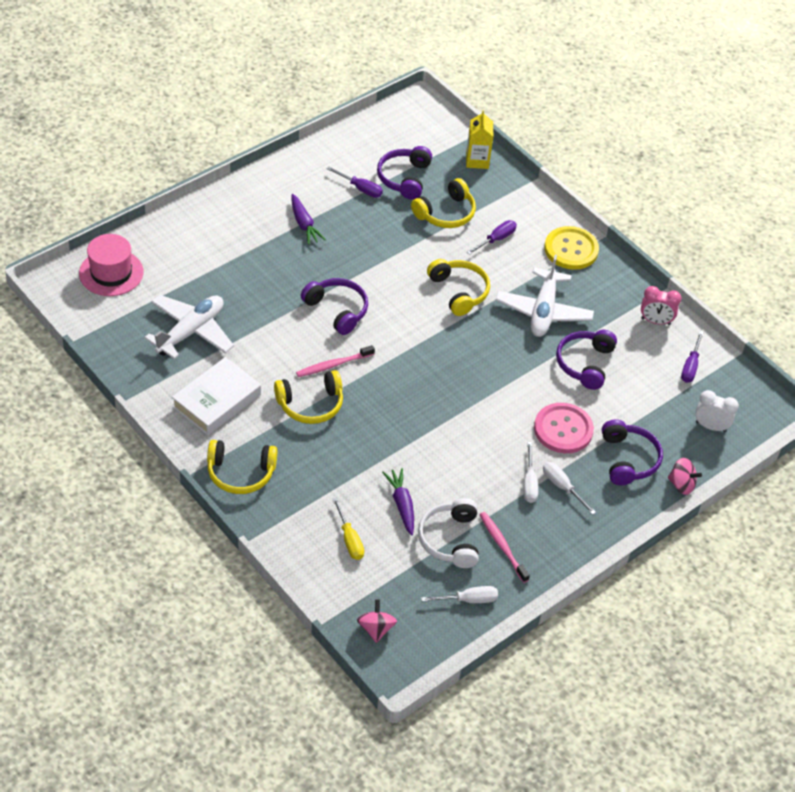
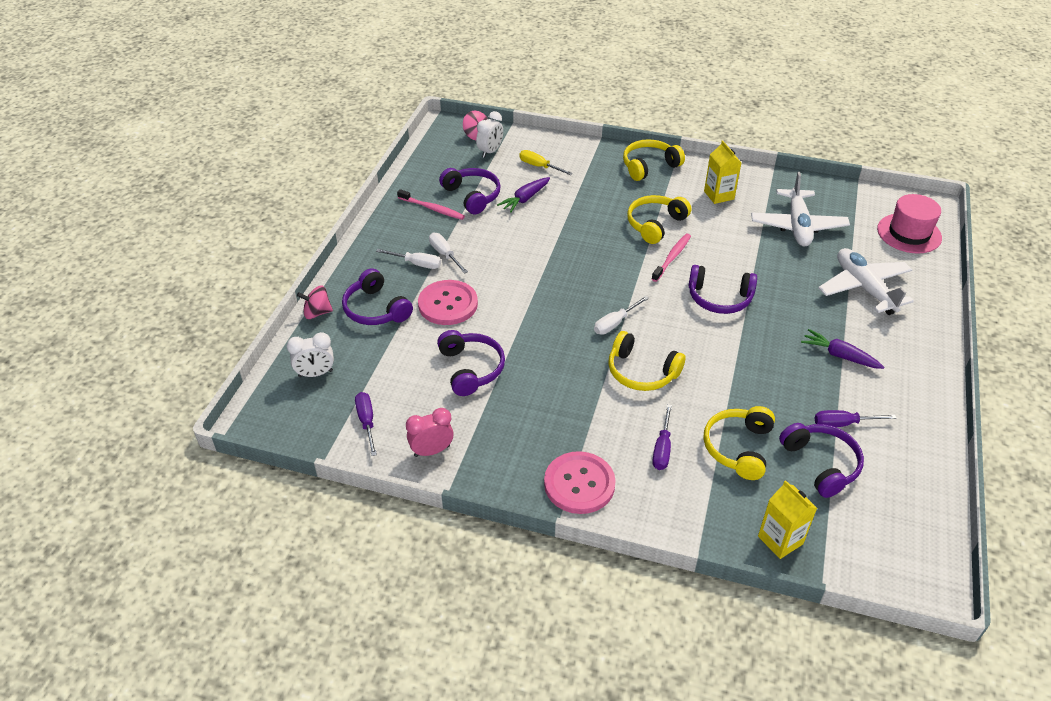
camera: 150 degrees right, 5 degrees down
(217, 401) = (719, 195): white book -> yellow carton
(382, 593) = (490, 152): none -> white clock
(402, 505) = (525, 199): purple carrot -> purple carrot turned 90 degrees clockwise
(450, 539) = (472, 196): white headphones -> purple headphones
(468, 600) = (430, 172): white screwdriver -> white screwdriver (615, 323)
(543, 311) = (549, 397): white plane -> white plane (864, 288)
(571, 249) = (579, 484): yellow button -> pink button

